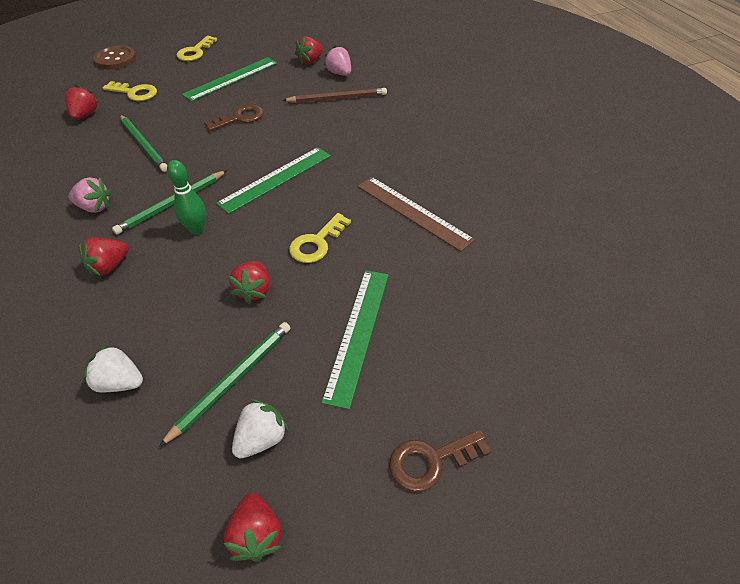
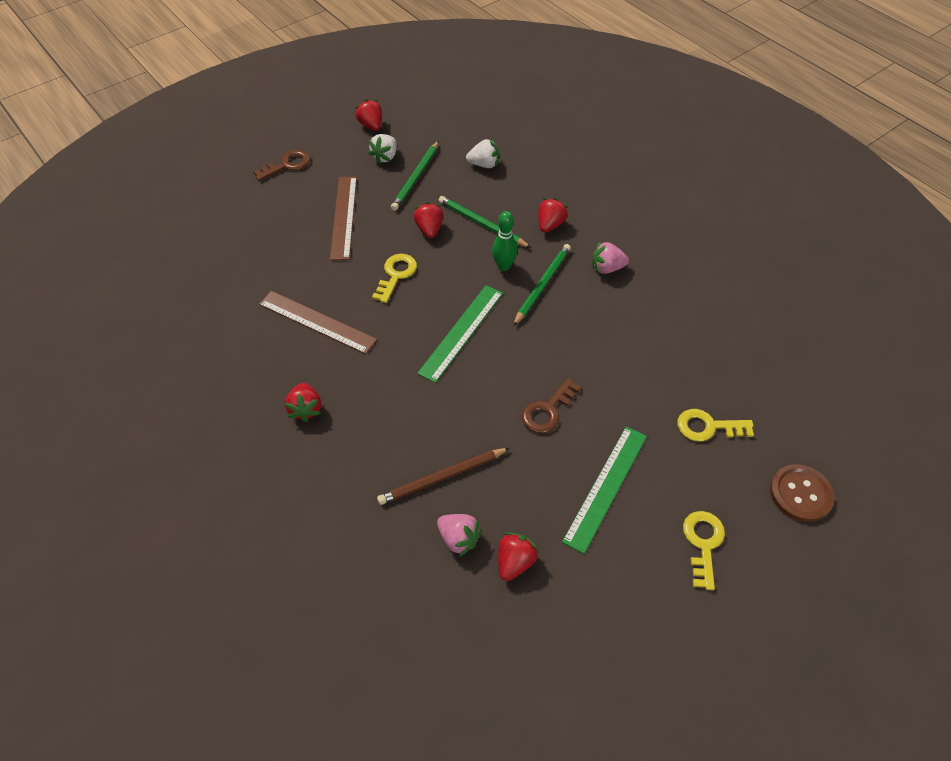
camera: 165 degrees right, 5 degrees up
(85, 115) = (728, 375): red strawberry -> red strawberry (306, 409)
(144, 144) = (625, 346): green pencil -> green pencil (482, 224)
(358, 333) = (343, 217): green ruler -> brown ruler

